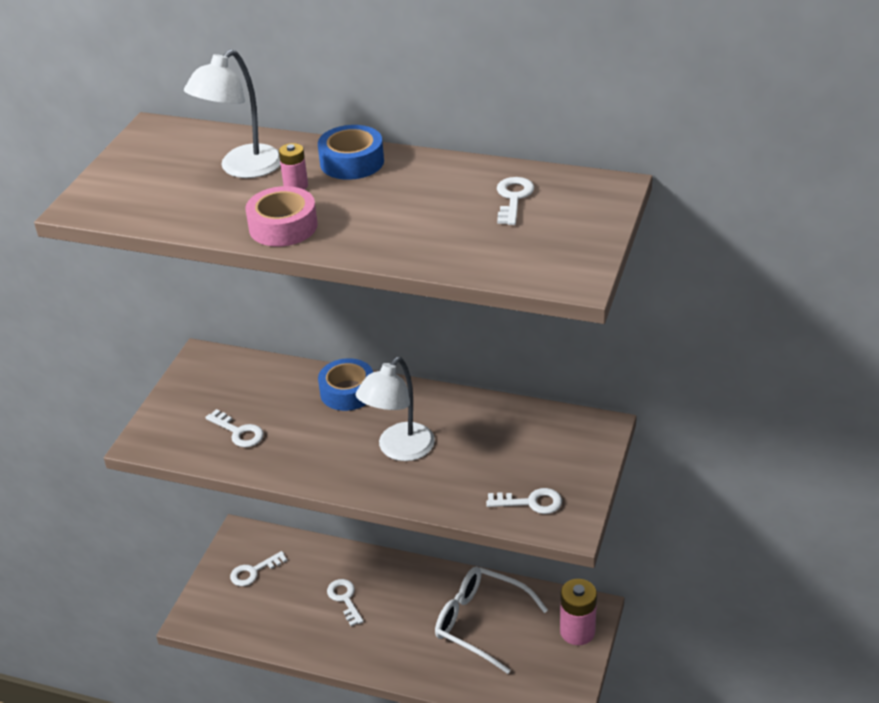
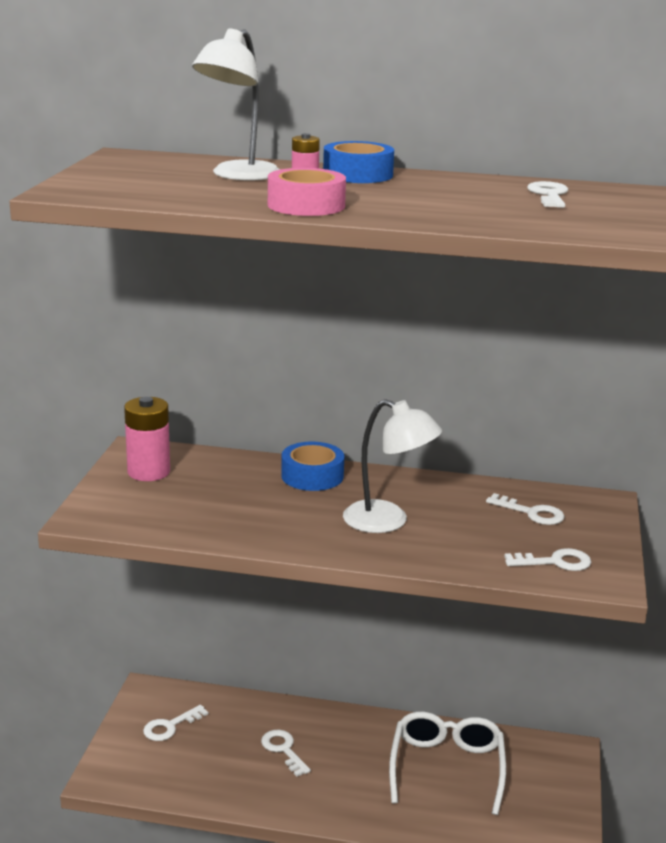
camera: 10 degrees left, 15 degrees down
(238, 432) = (196, 509): white key -> white key (531, 513)
(399, 450) = (388, 521): white lamp -> white lamp turned 90 degrees counterclockwise
(480, 623) = (447, 768): white glasses -> white glasses turned 75 degrees clockwise
(577, 631) = (559, 772): pink battery -> pink battery (149, 472)

